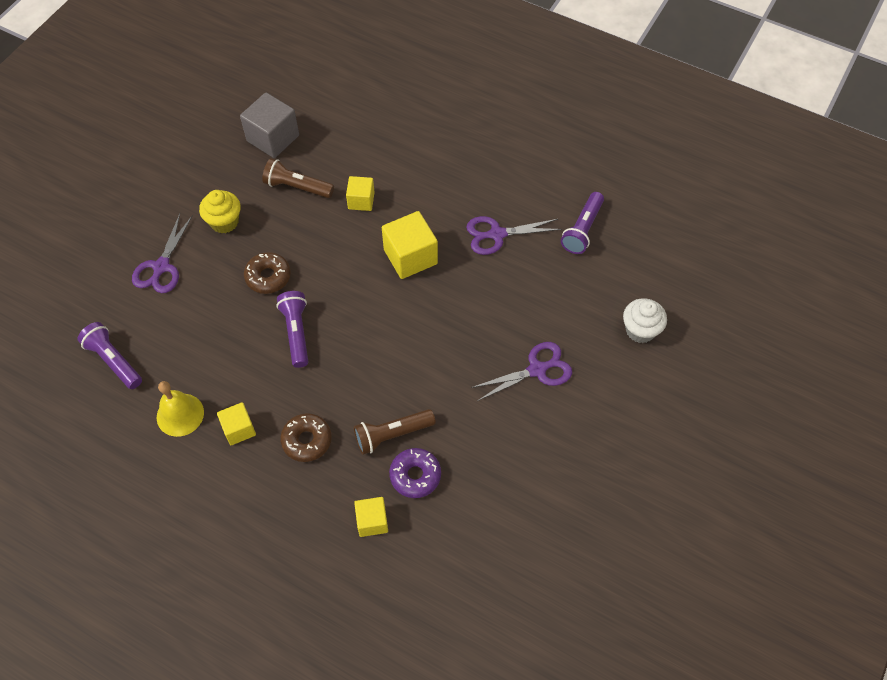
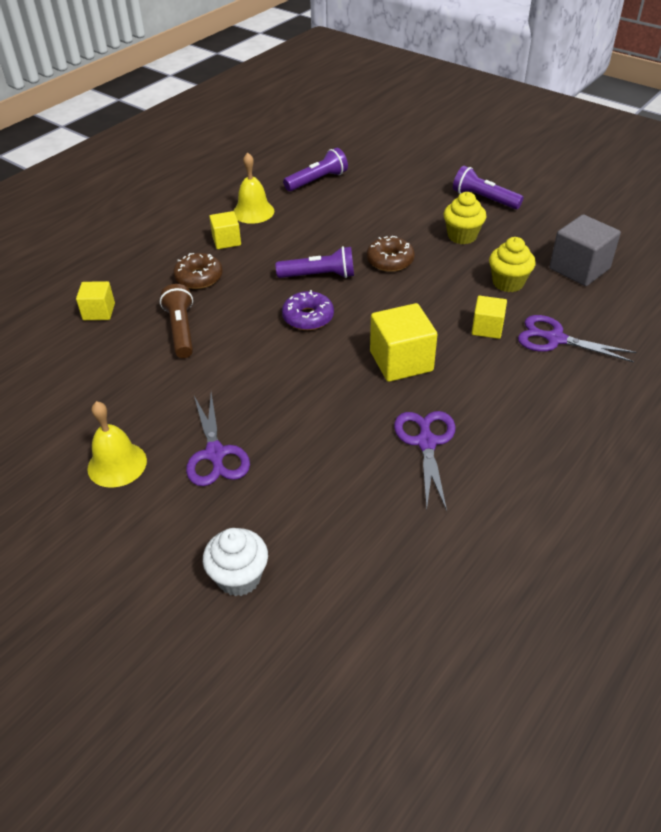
camera: 100 degrees right, 15 degrees down
(161, 267) = (412, 202): purple scissors -> purple scissors (555, 339)
(297, 187) = (508, 283): brown flashlight -> yellow cupcake
(415, 475) = (130, 342): purple donut -> purple donut (308, 317)
(563, 438) = (117, 464): none -> yellow bell
(582, 230) = (425, 539): purple flashlight -> purple flashlight (484, 199)

